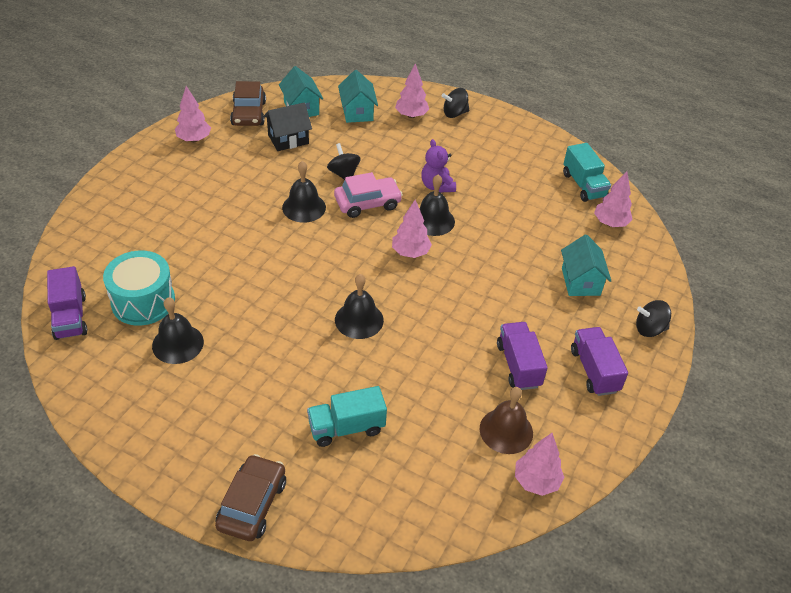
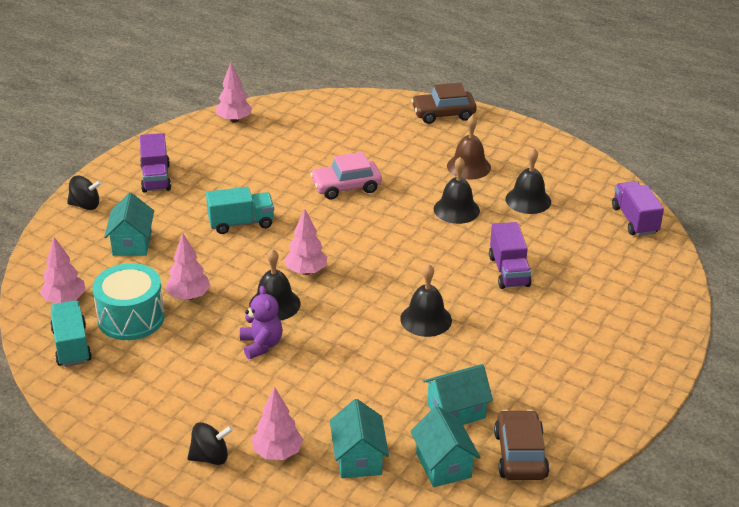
camera: 175 degrees left, 10 degrees down
(143, 301) = (572, 231): turquoise drum -> turquoise drum (131, 318)
(194, 139) = (585, 410): pink tree -> pink tree (189, 296)
(252, 504) = (443, 114): brown car -> brown car turned 60 degrees clockwise
(288, 139) = (456, 411): black house -> turquoise house
(343, 174) = (379, 361): black spinning top -> none
(346, 427) = (376, 148): turquoise truck -> turquoise truck (241, 223)
(359, 320) = (364, 215): black bell -> black bell (456, 209)
(367, 203) = (350, 324): pink car -> pink car (346, 186)
(506, 430) = (248, 145): brown bell -> brown bell (468, 166)
(518, 365) = (222, 182): purple truck -> purple truck (508, 271)

